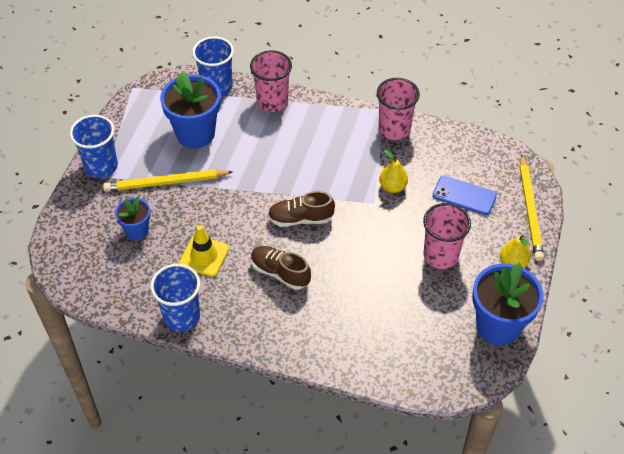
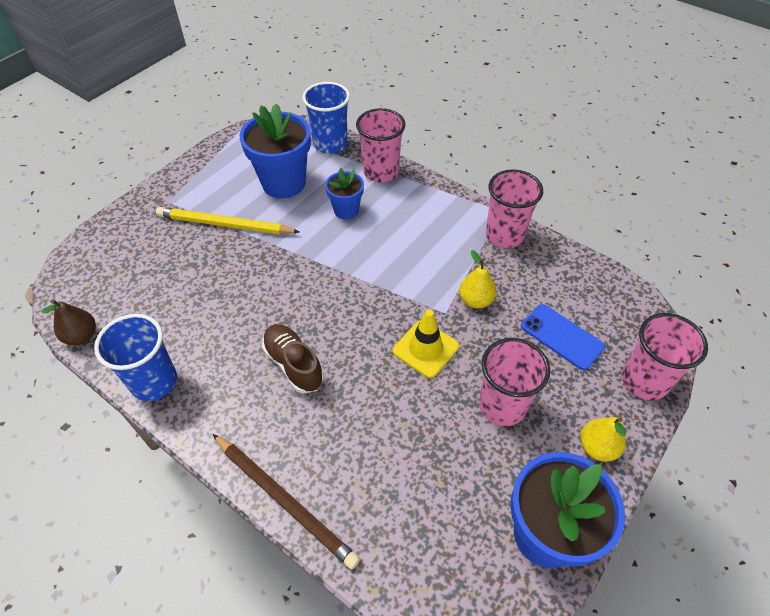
camera: 20 degrees right, 0 degrees up
(101, 166) = (171, 191): blue cup -> none
(103, 302) = (81, 336): none -> brown pear
(137, 231) = (165, 267): blue flower pot -> blue flower pot (346, 210)
(204, 256) = (219, 317): yellow traffic cone -> yellow traffic cone (425, 349)
(300, 219) = (349, 306): brown shoe -> none
(320, 361) = (284, 500): none -> brown pencil
(530, 210) = (644, 381): yellow pencil -> pink cup

